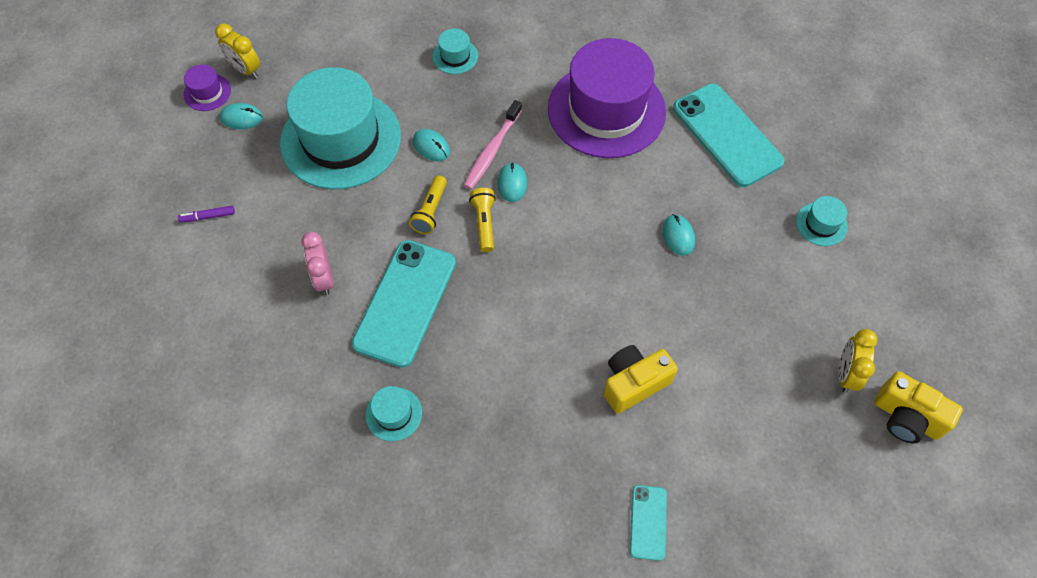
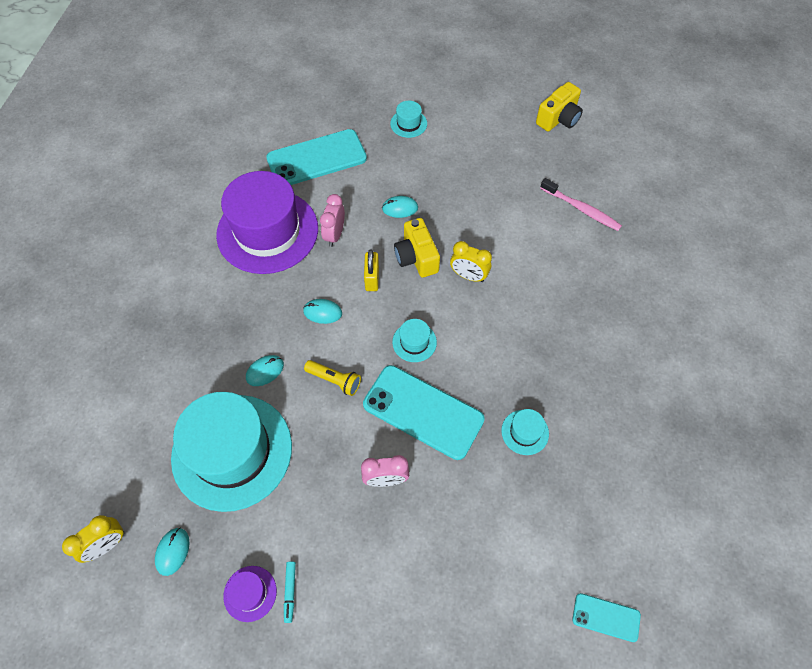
camera: 80 degrees left, 0 degrees up
(207, 92) = (124, 589): purple hat -> purple hat (250, 593)
(208, 217) = (290, 592): purple marker -> turquoise marker
(455, 56) = (166, 338): turquoise hat -> turquoise hat (414, 342)
(484, 223) = (357, 339): yellow flashlight -> none
(492, 150) = (283, 322): pink toothbrush -> pink toothbrush (581, 209)
(567, 224) = (372, 279): none -> yellow padlock
(619, 175) = (335, 235): none -> pink clock
(634, 383) = (517, 260): yellow camera -> yellow camera (416, 257)
(648, 522) = (621, 272): turquoise phone -> turquoise phone (606, 617)
(846, 374) = (525, 140): yellow clock -> yellow clock (468, 276)

